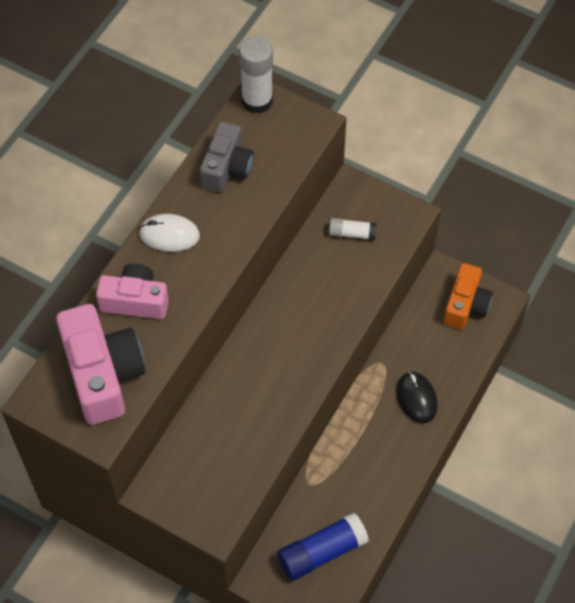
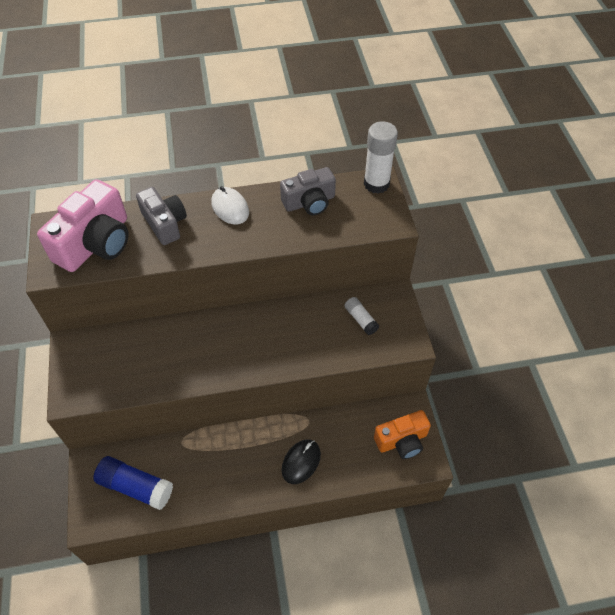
camera: 50 degrees right, 5 degrees down
(135, 301) = (165, 223): pink camera -> grey camera

